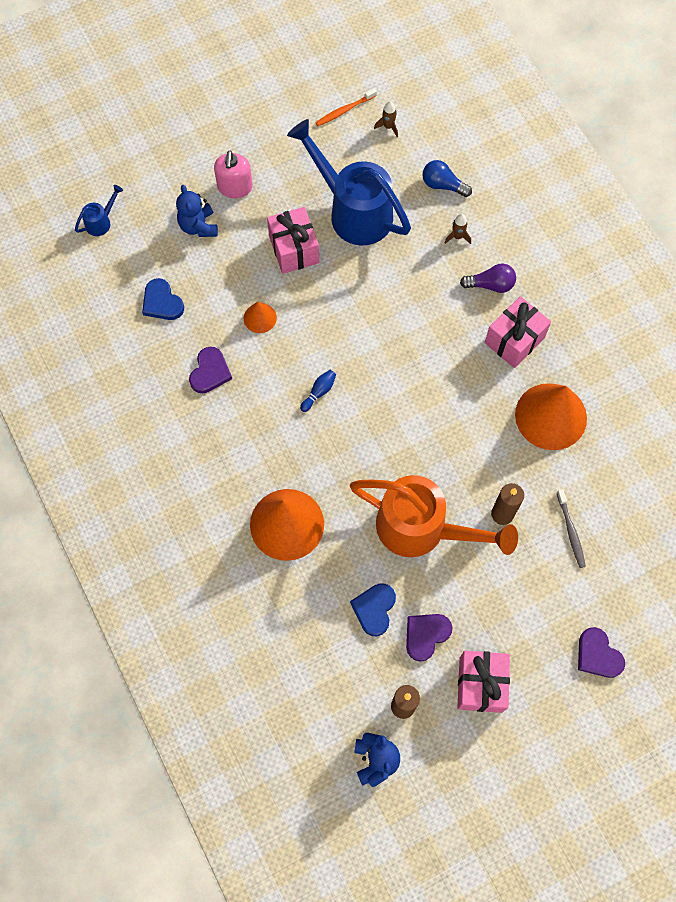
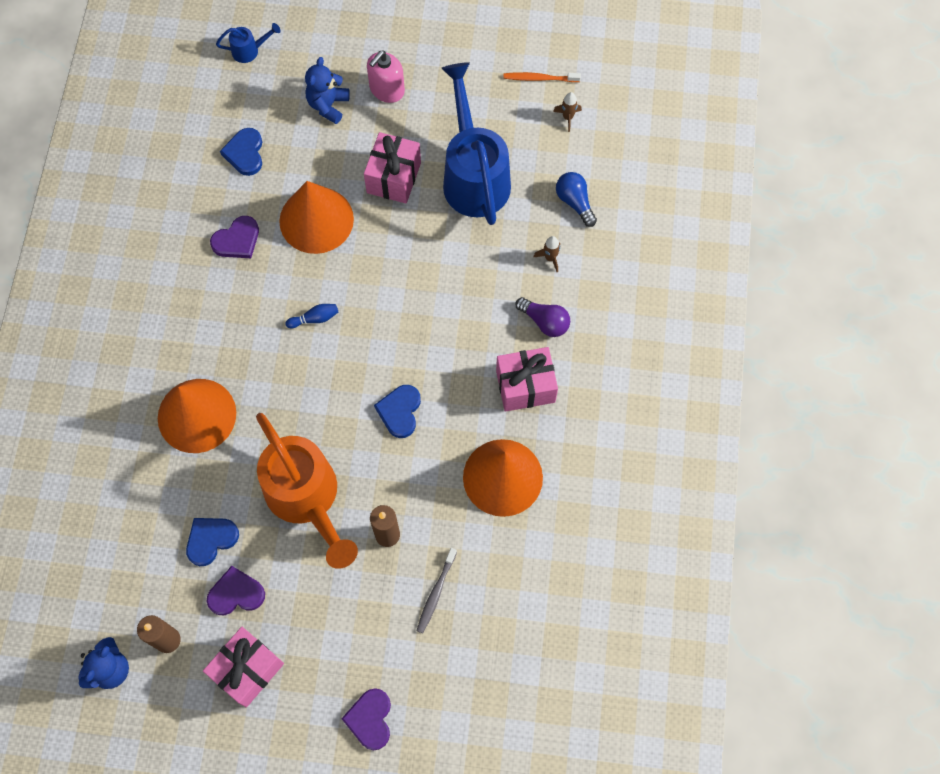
camera: 35 degrees right, 0 degrees up
(260, 318) = (316, 220): orange cone -> orange cone, size x2.09
(438, 418) = (400, 411): none -> blue heart

